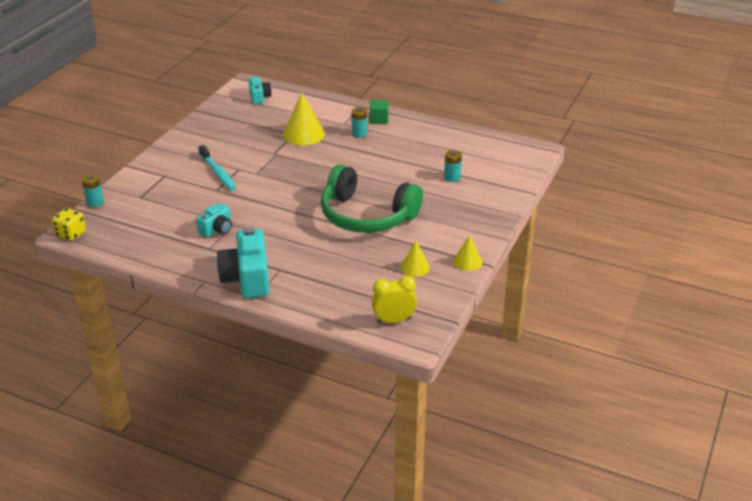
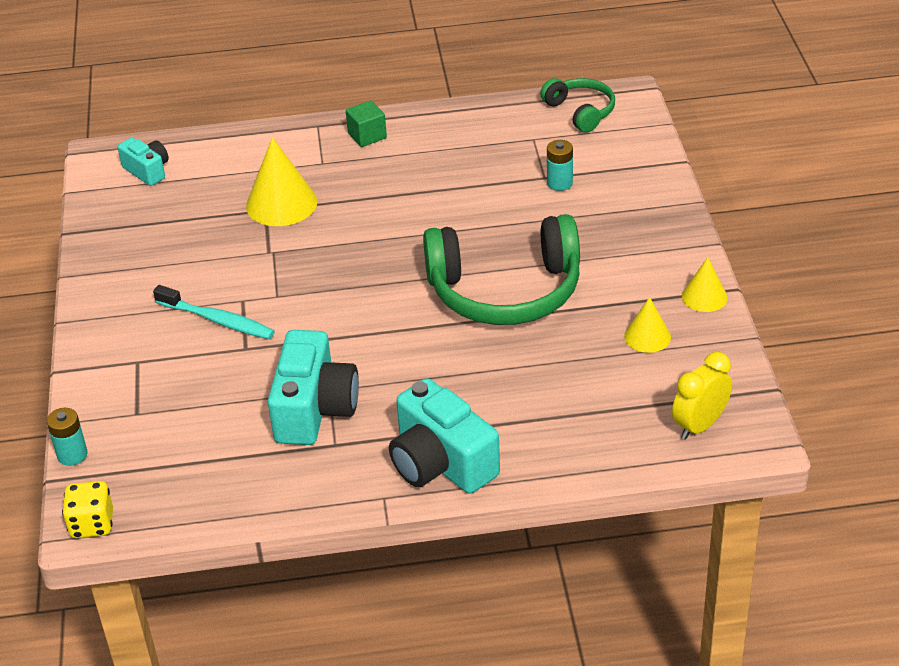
camera: 30 degrees left, 5 degrees up
(217, 229) = (314, 409): turquoise camera -> turquoise camera, size x1.80
(359, 133) = (362, 169): turquoise battery -> none
(502, 148) = (580, 111): none -> green headphones

